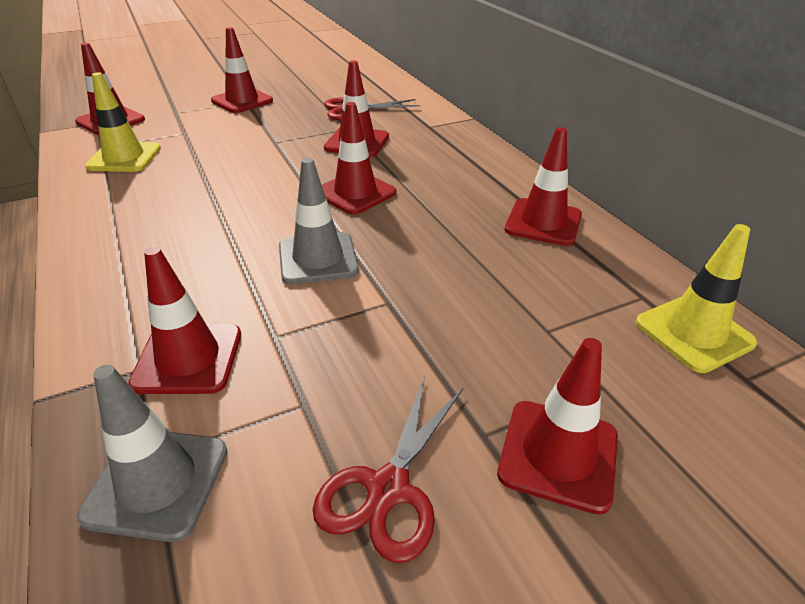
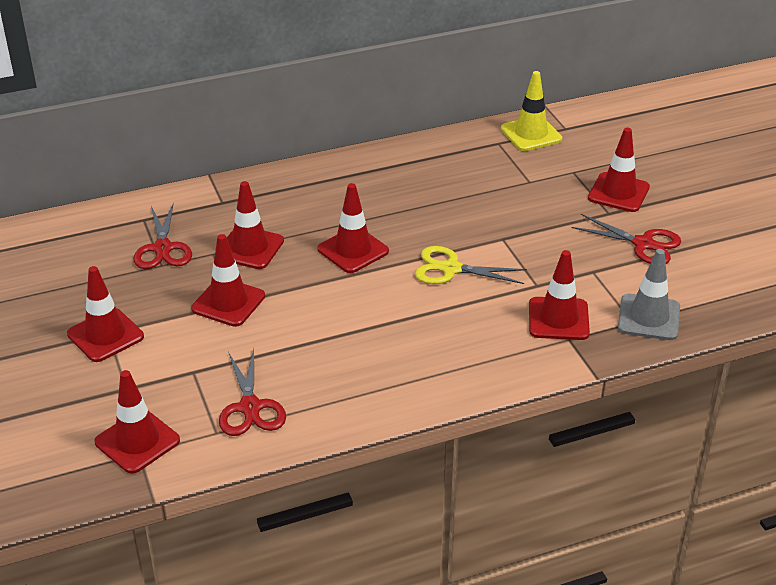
camera: 85 degrees left, 0 degrees up
(124, 158) = (250, 407): yellow traffic cone -> red scissors
(318, 258) = (451, 269): grey traffic cone -> yellow scissors
(543, 222) = (410, 164): red traffic cone -> red traffic cone (228, 302)

